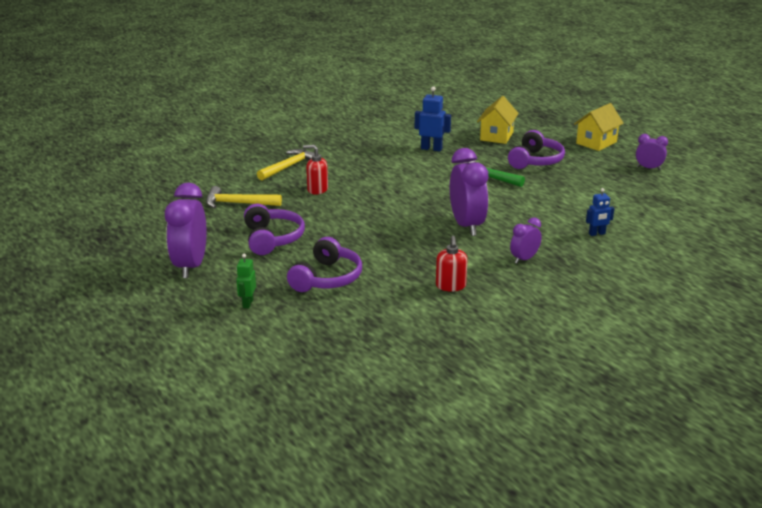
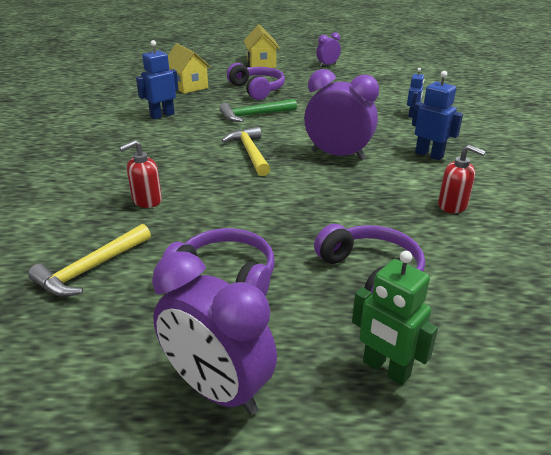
camera: 55 degrees left, 5 degrees up
(247, 303) = (386, 369): green robot -> green robot, size x1.56
(289, 167) = (60, 197): yellow hammer -> yellow hammer (250, 153)
(524, 259) = (429, 155): purple clock -> blue robot

